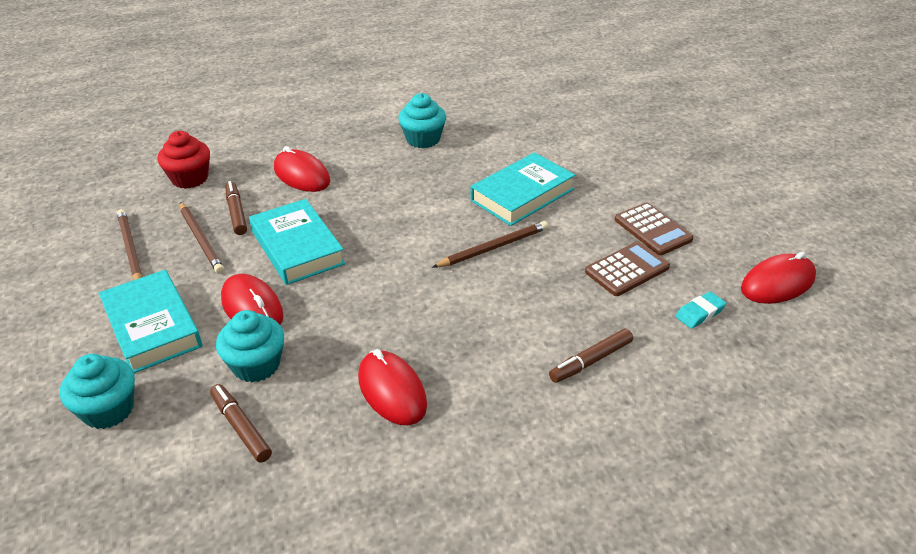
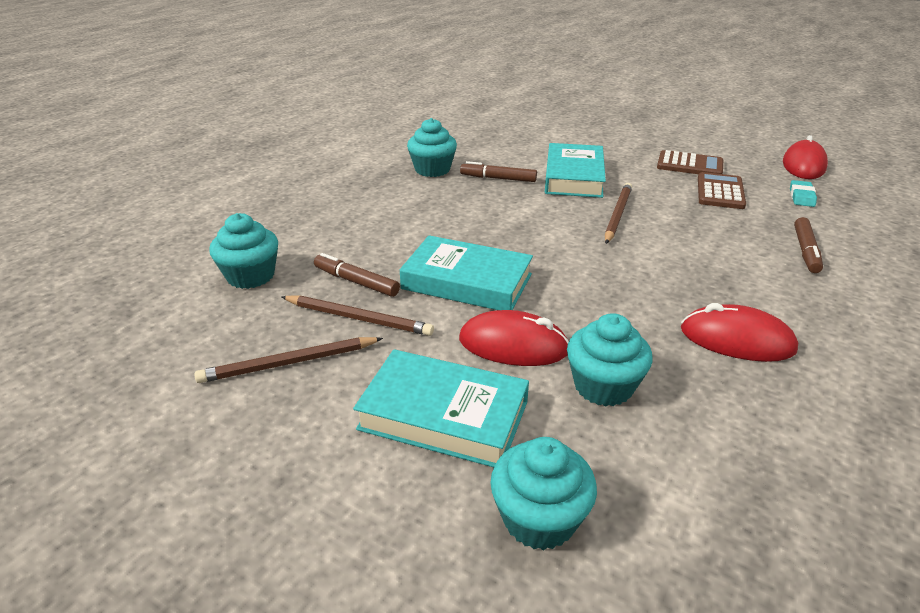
camera: 40 degrees left, 5 degrees down
(130, 249) = (289, 363): brown pencil -> brown pencil turned 45 degrees counterclockwise
(190, 178) = (250, 276): red cupcake -> turquoise cupcake
(241, 427) = (687, 443): brown marker -> brown marker (498, 178)
(301, 175) = (369, 230): red mouse -> none

